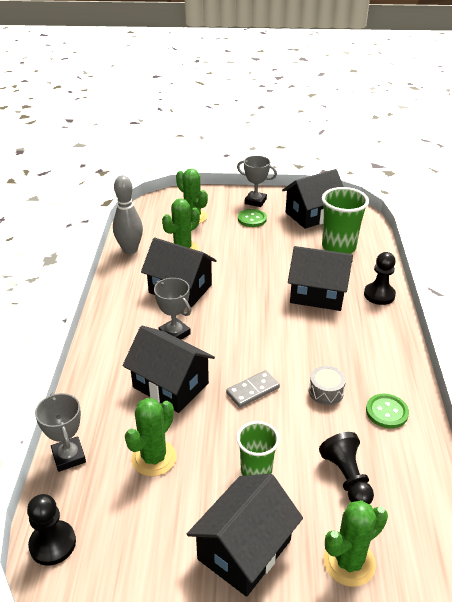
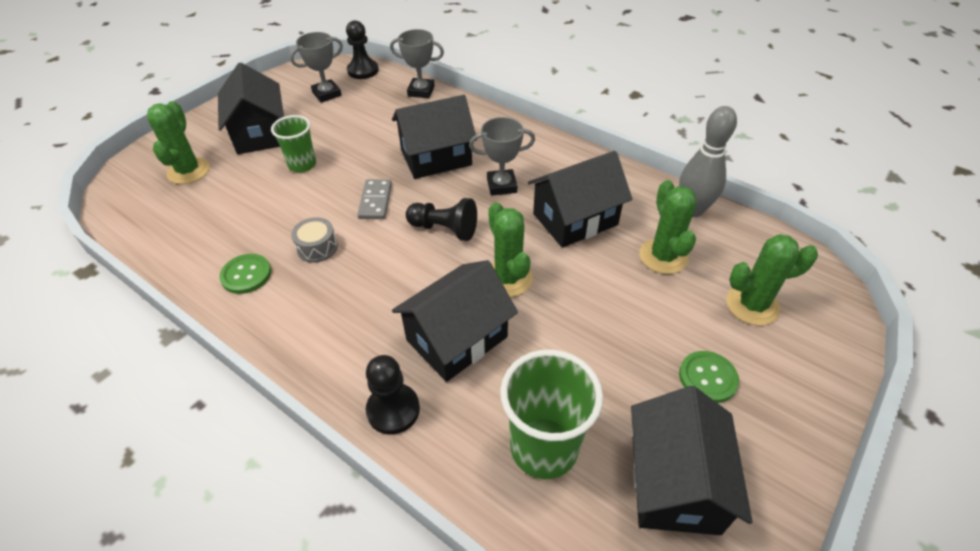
camera: 125 degrees right, 10 degrees up
(154, 458) = (374, 124): green cactus -> green cactus (507, 278)
(255, 201) = (772, 419): grey trophy -> grey trophy (327, 94)
(346, 478) = (233, 207): black pawn -> black pawn (444, 229)

